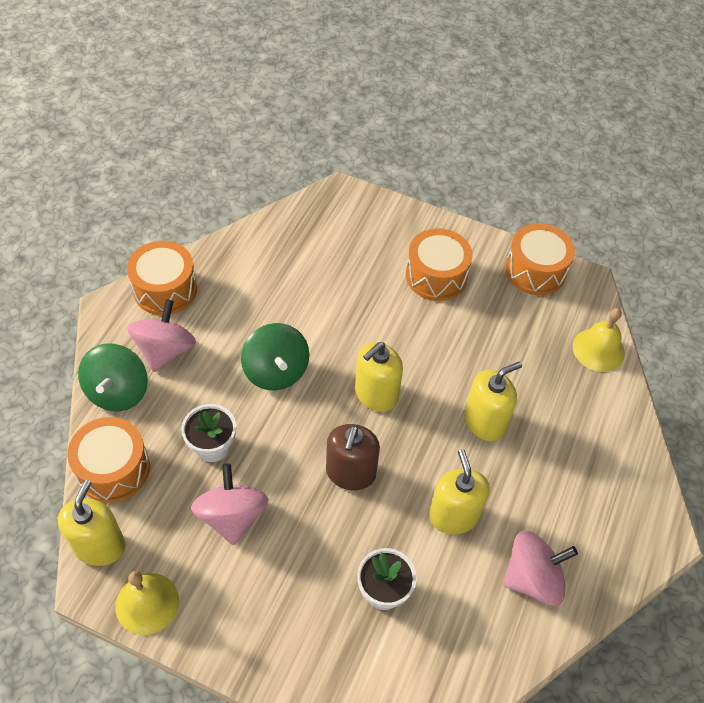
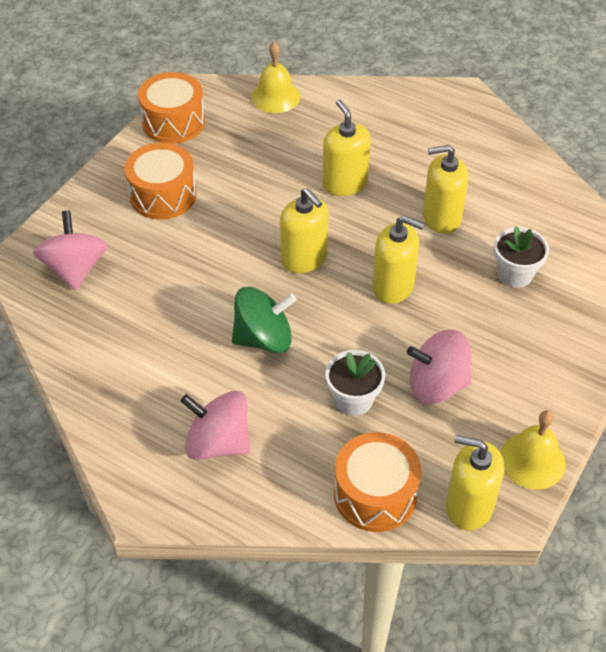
camera: 80 degrees left, 5 degrees down
(118, 391) = (270, 492): green spinning top -> none
(165, 289) = (125, 442): orange drum -> none
(350, 473) = (393, 286): brown soap dispenser -> yellow soap dispenser
(532, 578) = (501, 175): pink spinning top -> pink spinning top (75, 269)

